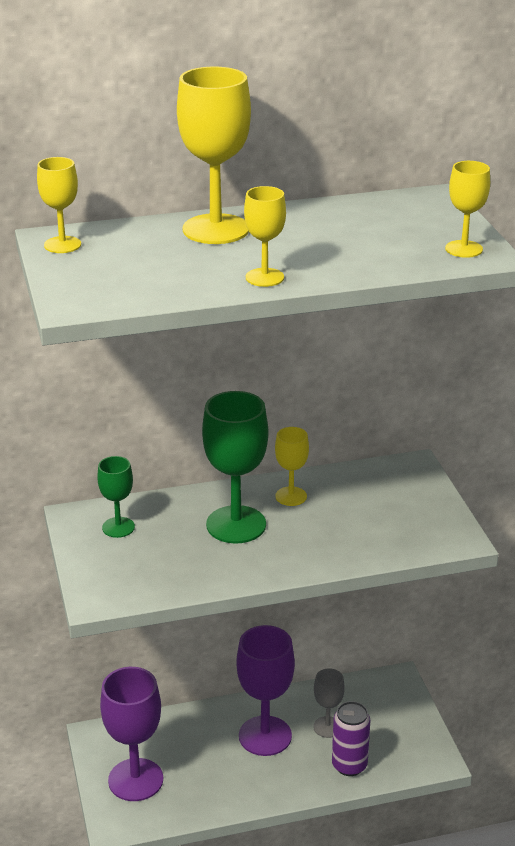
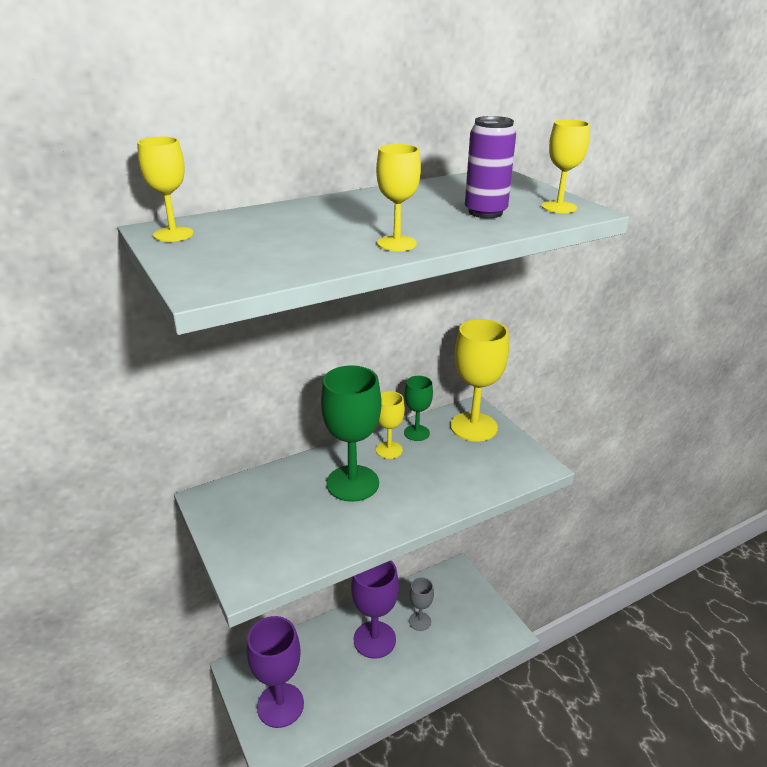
camera: 15 degrees left, 0 degrees up
(118, 527) = (248, 503): green goblet -> green goblet (416, 433)
(216, 229) = (323, 210): yellow goblet -> yellow goblet (473, 427)
(349, 765) = (447, 652): purple can -> purple can (485, 212)

